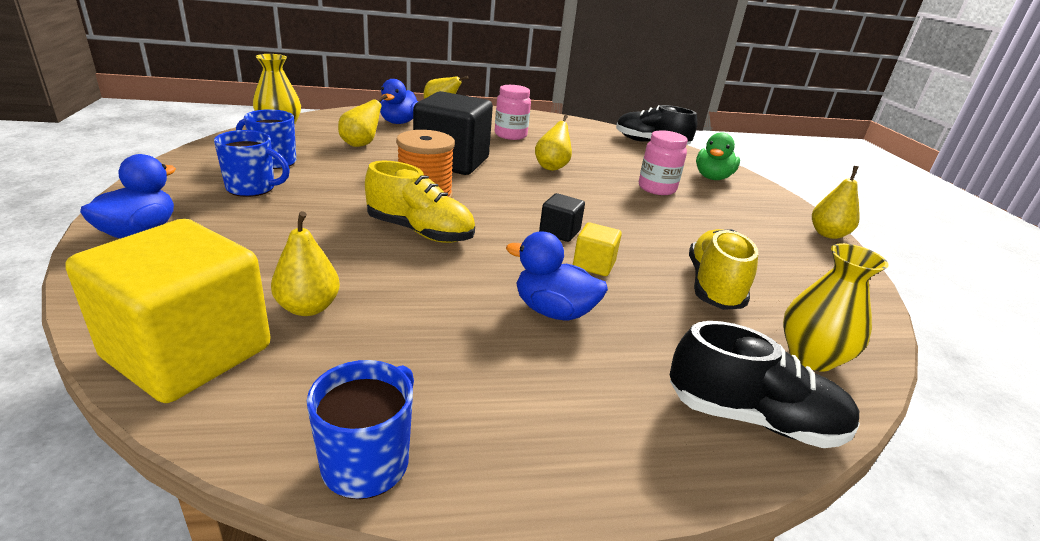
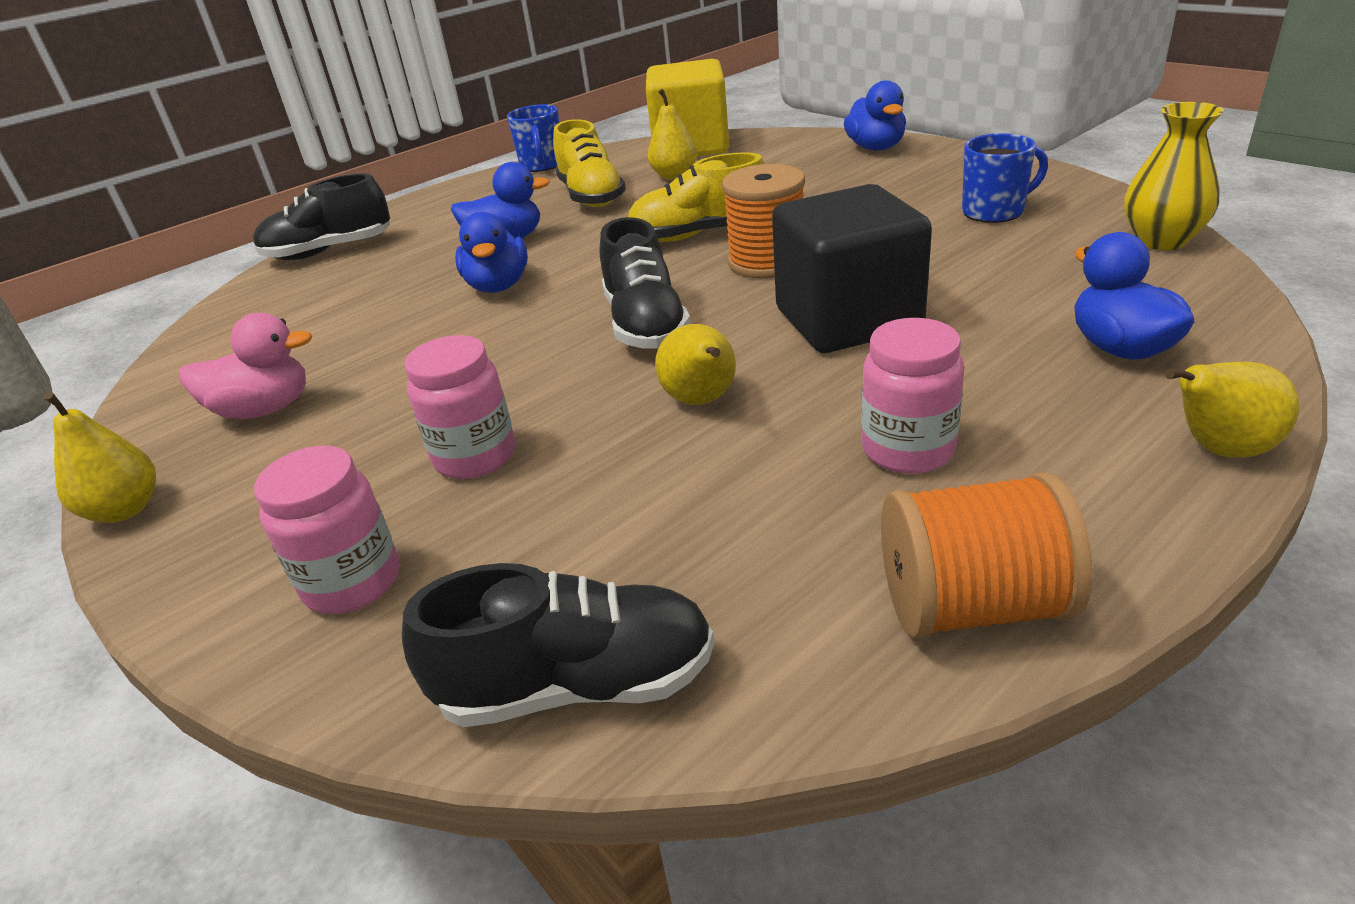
camera: 155 degrees right, 5 degrees up
(252, 188) = (917, 191): blue mug -> none
(361, 144) = (1010, 277): yellow pear -> none
(534, 199) = (645, 324): none -> black shoe
(547, 120) = (971, 605): none -> orange spool
(559, 232) = (565, 299): black cube -> none
(594, 265) = (498, 286): yellow cube -> blue duck
(712, 177) = (352, 582): green duck -> pink jar
(713, 286) = (356, 324): yellow shoe -> yellow shoe (591, 196)
(770, 252) = (264, 409): none -> pink duck
(811, 357) = (263, 304): yellow vase -> none

